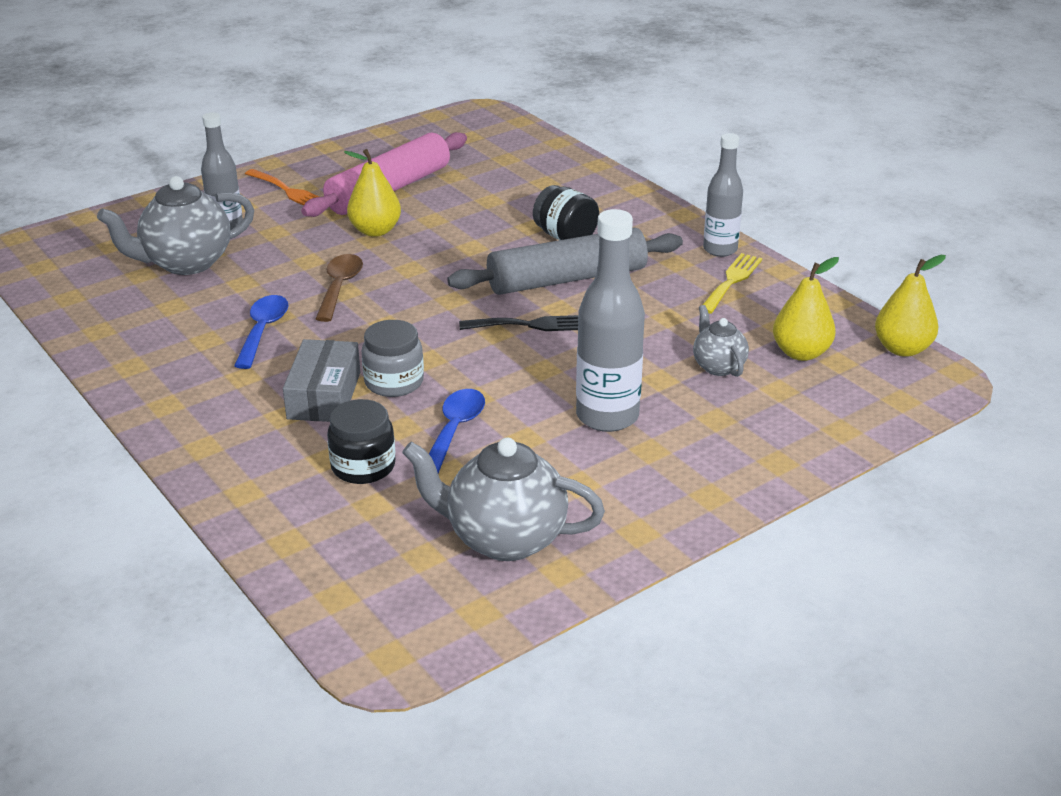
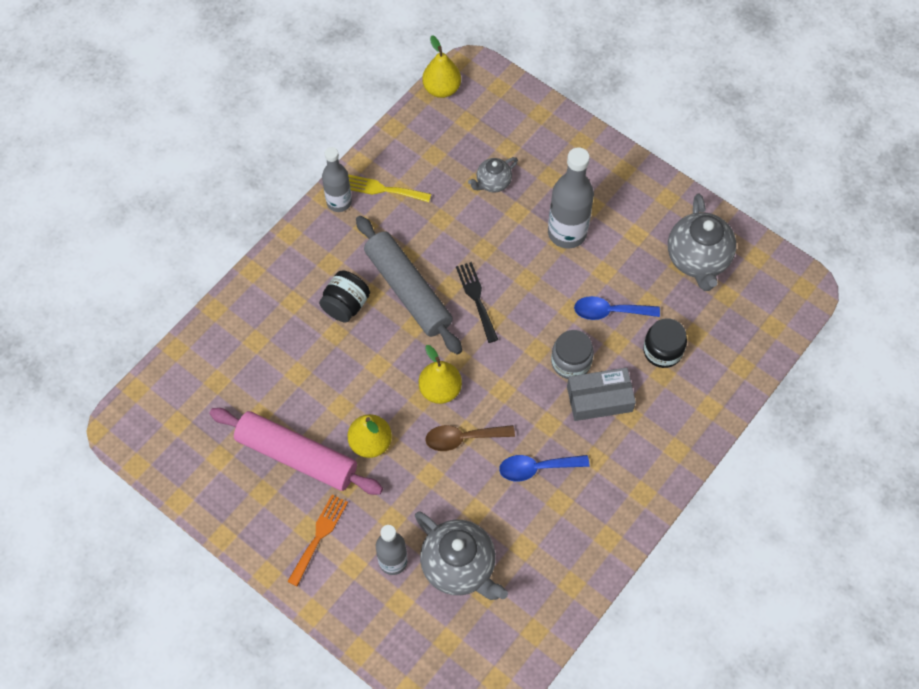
camera: 105 degrees left, 30 degrees up
(801, 353) = (463, 141): yellow pear -> yellow pear (440, 389)

